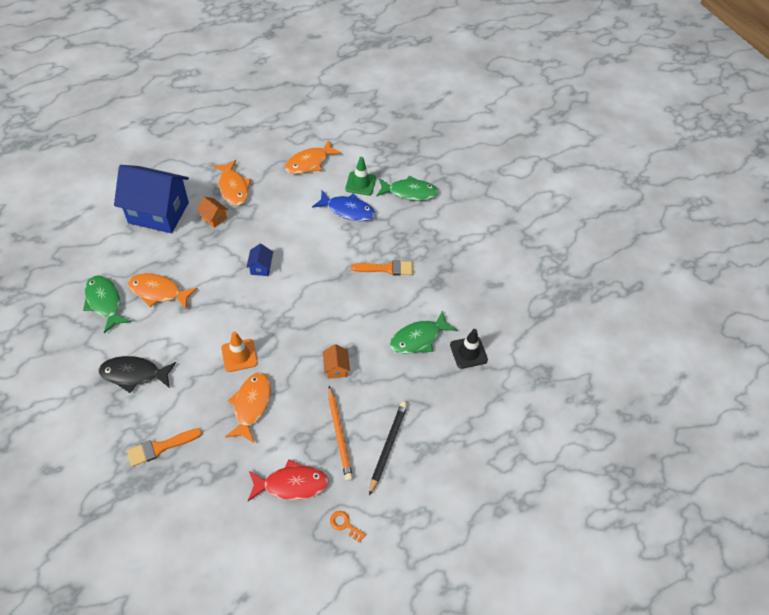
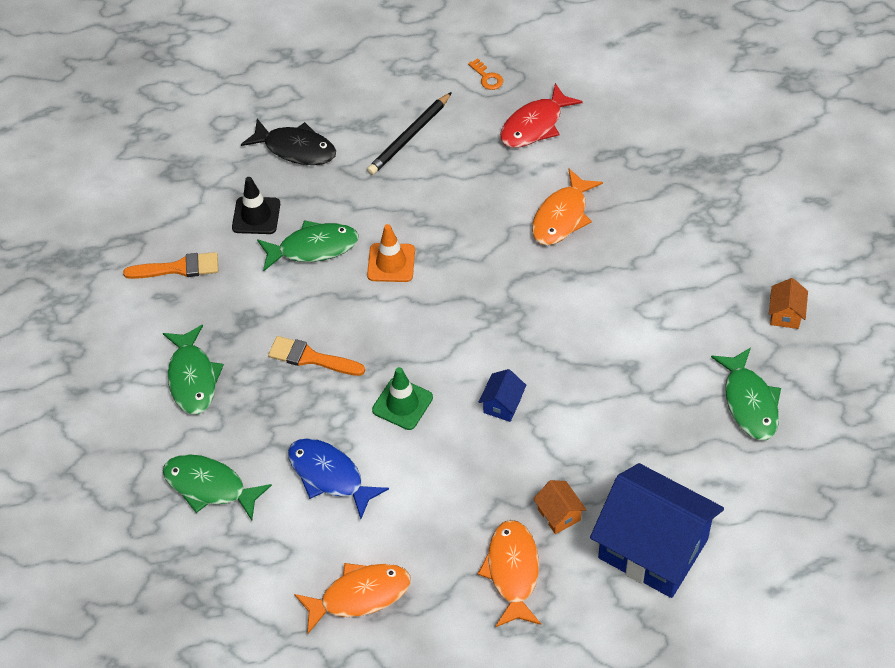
camera: 155 degrees left, 0 degrees up
(134, 374) = (710, 288): black fish -> black fish (295, 149)
(158, 292) = (666, 400): orange fish -> none
(160, 447) = (683, 195): orange brush -> orange brush (178, 268)
(239, 355) = (564, 281): orange traffic cone -> orange traffic cone (391, 263)
(291, 484) = (535, 125): red fish -> red fish turned 60 degrees counterclockwise
(336, 368) = (439, 235): orange house -> orange house (785, 314)
(339, 435) = (462, 161): orange pencil -> none
(360, 183) = (286, 525): green traffic cone -> green traffic cone (402, 404)
(450, 242) = (192, 378): none -> green fish

